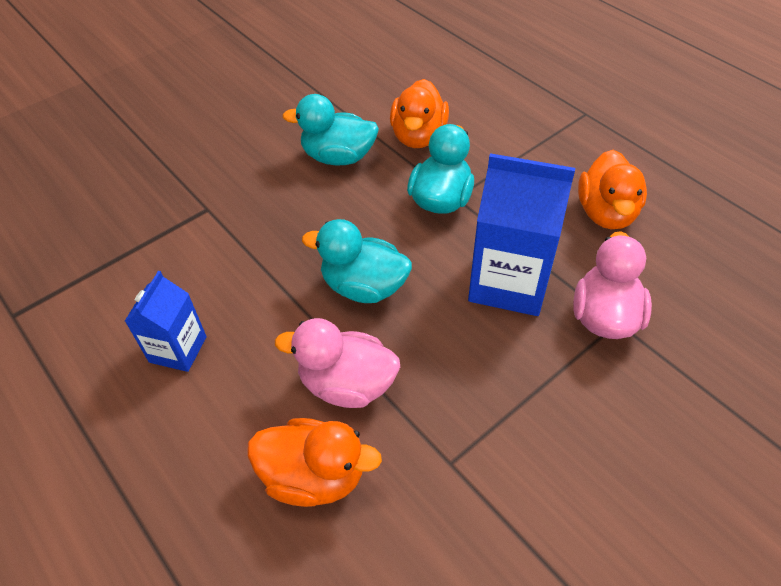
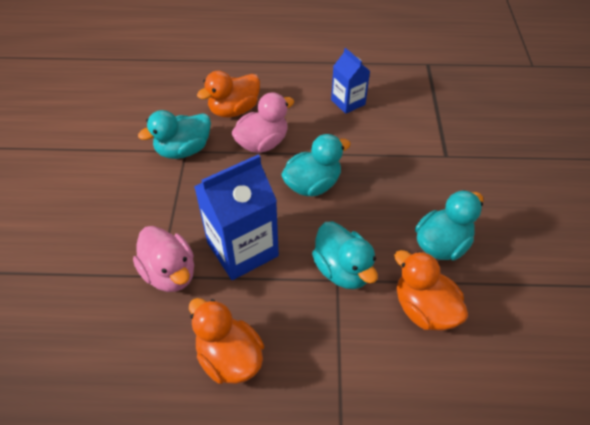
camera: 130 degrees right, 0 degrees up
(451, 467) = (183, 150): none -> turquoise duck

